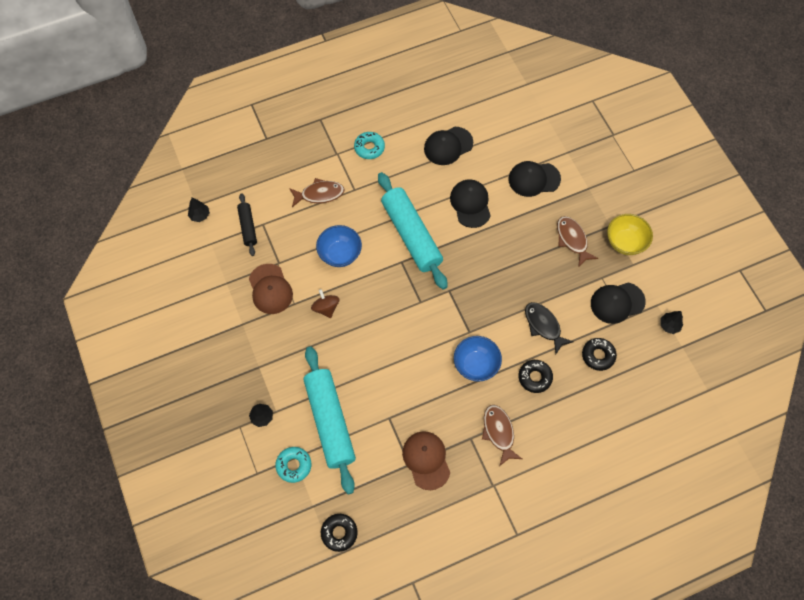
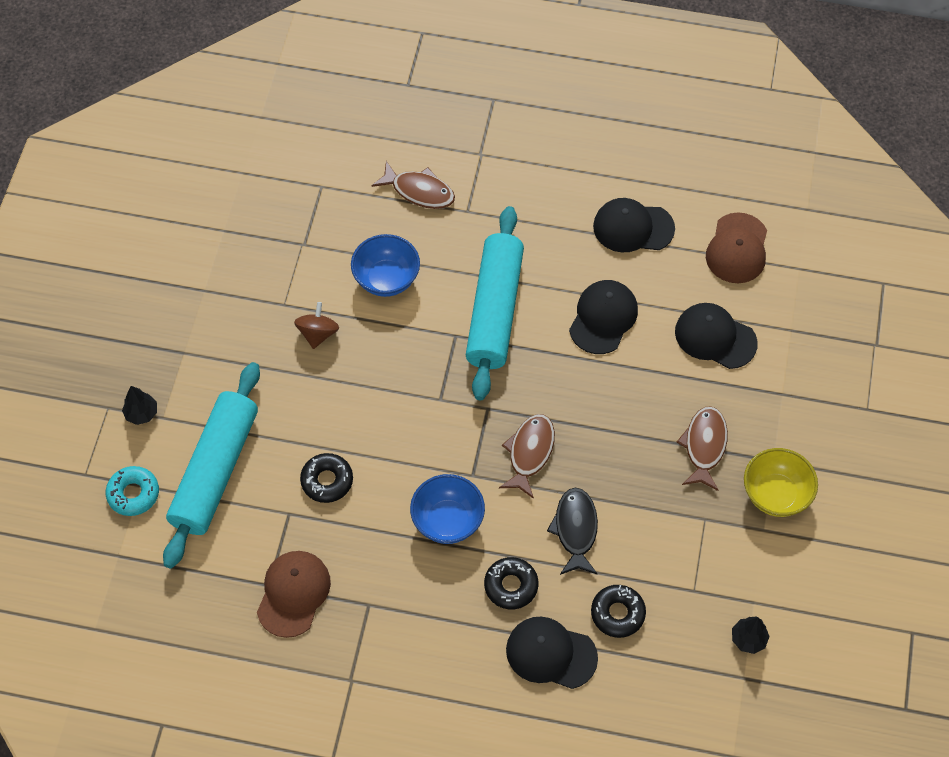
camera: 35 degrees right, 5 degrees down
(200, 215) = (255, 131): black tree -> none
(247, 227) = (301, 179): black rolling pin -> none
(270, 289) = (269, 269): brown cap -> brown cap (737, 249)
(339, 533) = (123, 607): black donut -> black donut (327, 481)
(369, 148) = (528, 170): turquoise donut -> none
(498, 432) = (409, 621): brown fish -> brown fish (529, 453)
(617, 303) = (699, 564): black cap -> black cap (551, 653)

